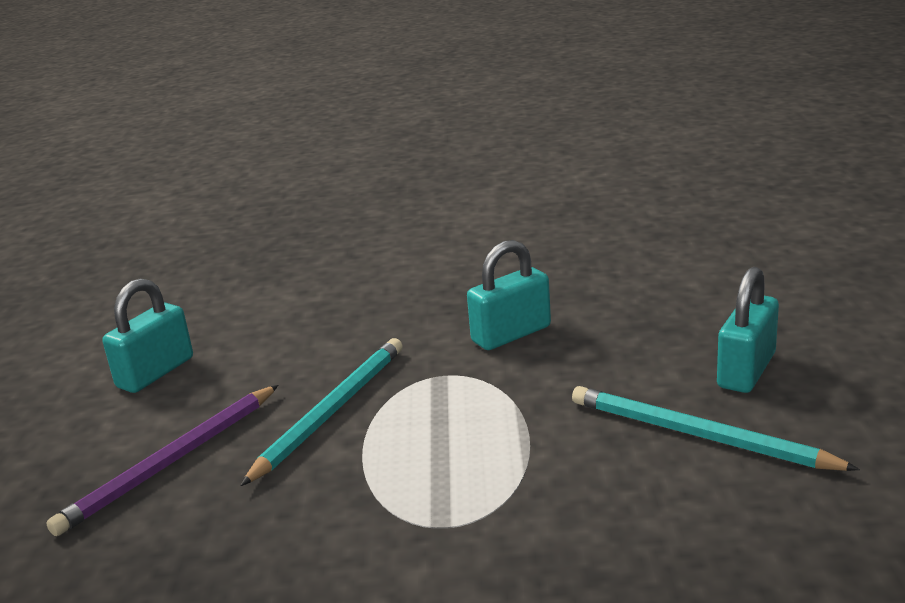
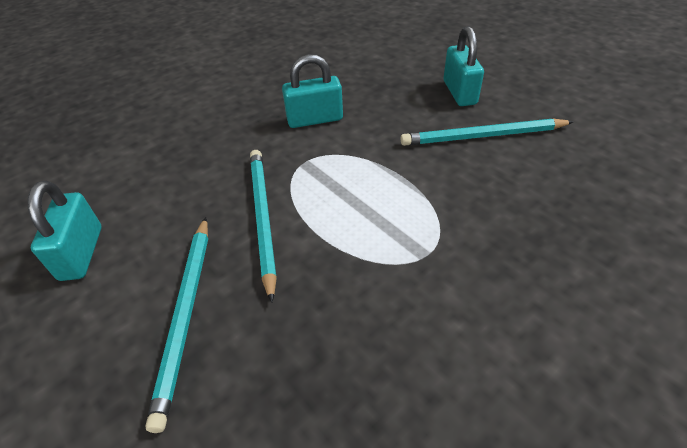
camera: 40 degrees left, 20 degrees up
(171, 462) = (186, 314): purple pencil -> turquoise pencil
(511, 334) = (315, 119): turquoise padlock -> turquoise padlock turned 60 degrees clockwise

